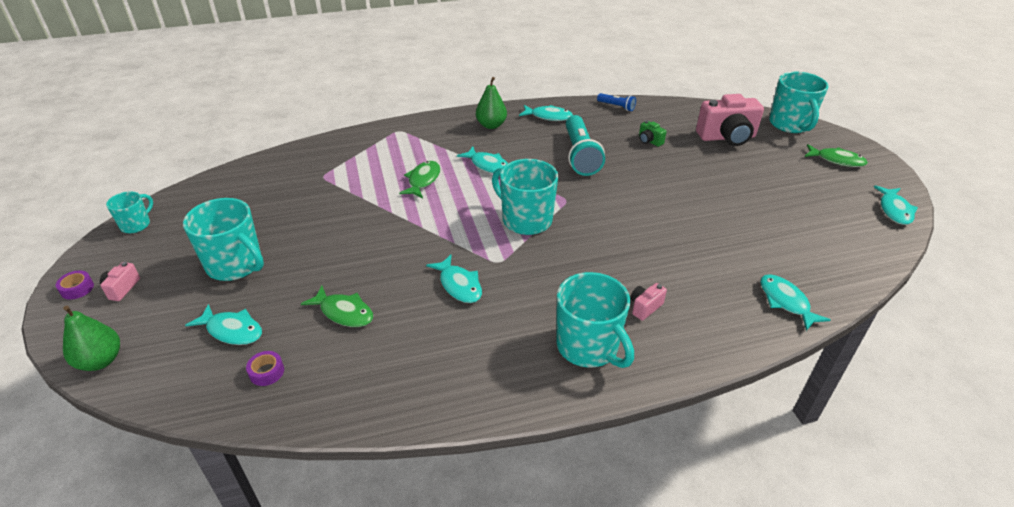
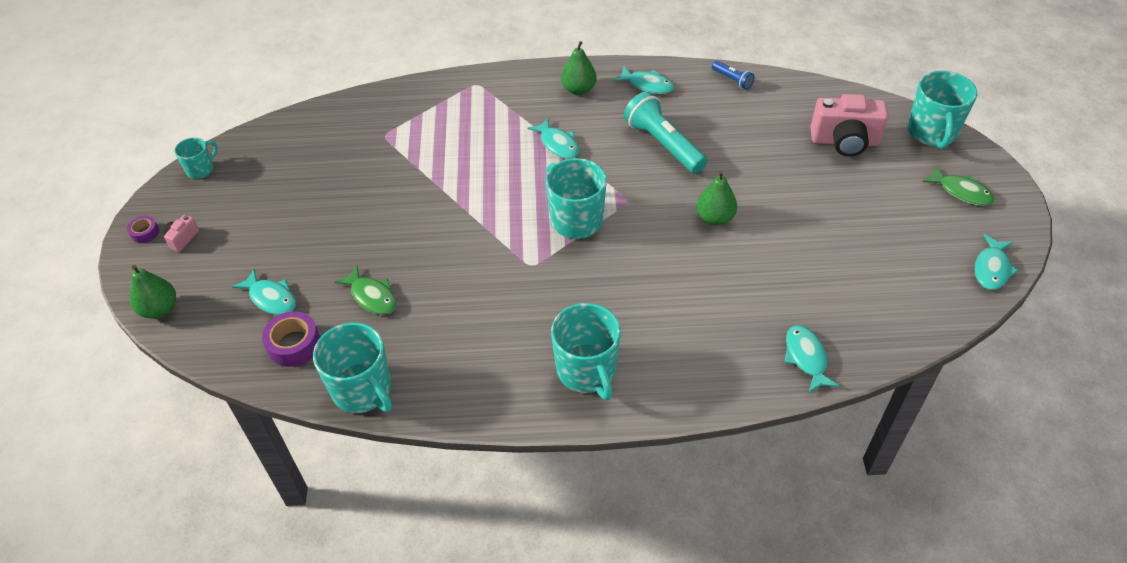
camera: 15 degrees right, 10 degrees up
(235, 265) = (284, 229): turquoise mug -> turquoise mug (363, 390)
(267, 372) = (294, 344): purple tape -> purple tape, size x1.74
(423, 180) = (484, 154): green fish -> none
(459, 285) = (485, 285): turquoise fish -> none
(580, 155) = (663, 144): turquoise flashlight -> turquoise flashlight turned 135 degrees clockwise
(645, 307) = (658, 339): pink camera -> none
(649, 141) = (750, 135): green camera -> none
(649, 203) = (714, 218): none -> green pear

